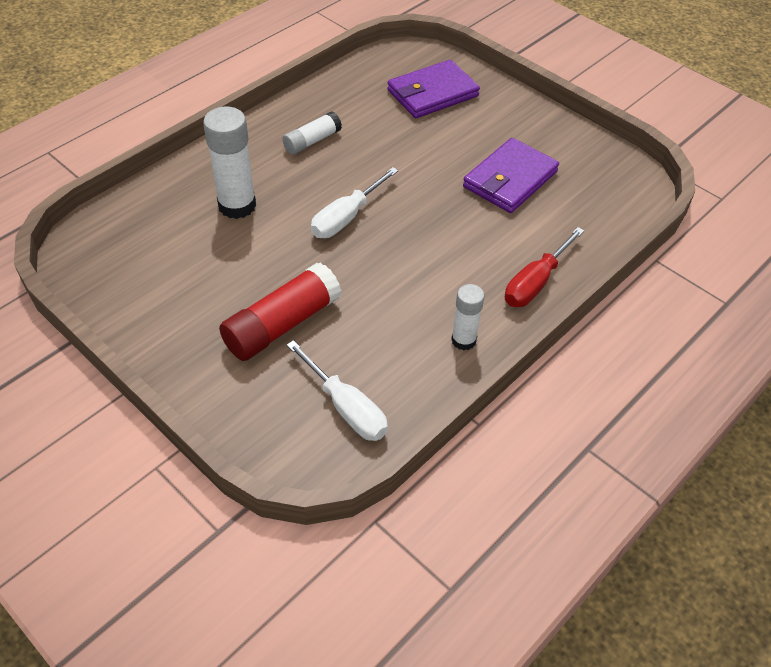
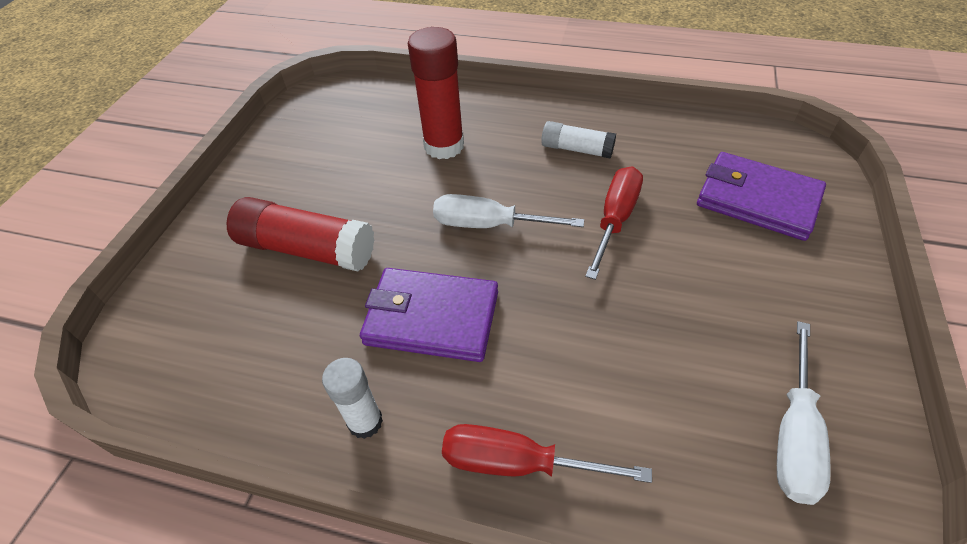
camera: 65 degrees right, 0 degrees up
(237, 205) = (444, 146): white glue stick -> red glue stick
(345, 407) = (215, 352): white screwdriver -> white screwdriver (794, 433)
(395, 158) = (615, 220): none -> red screwdriver
(510, 179) = (687, 343): purple wallet -> purple wallet (431, 318)

